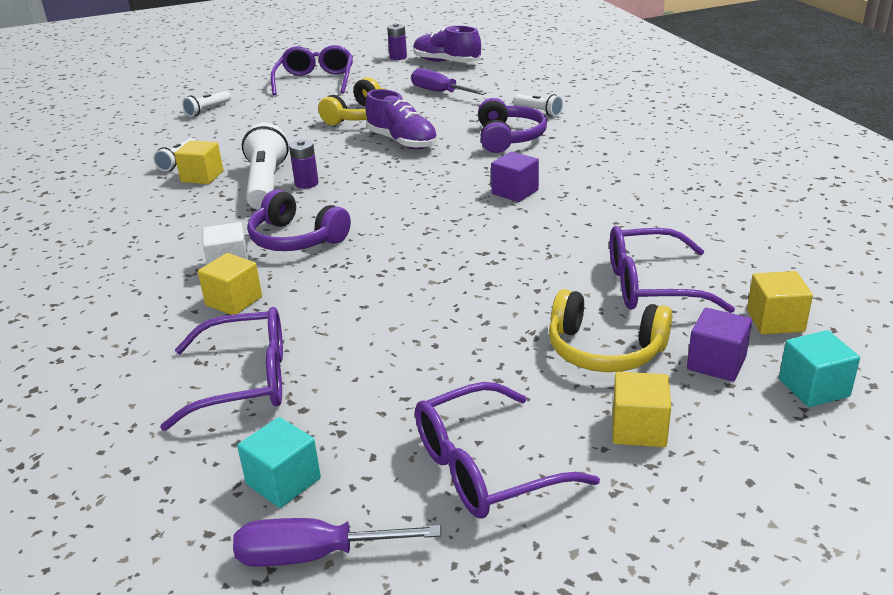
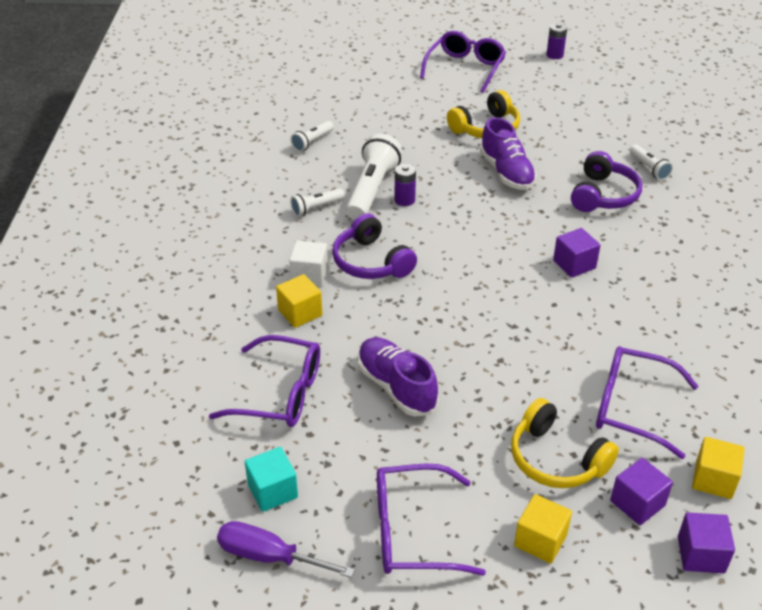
camera: 20 degrees right, 10 degrees up
(202, 176) = (325, 166): yellow cube -> none
(207, 110) = (358, 82): white flashlight -> white flashlight (316, 208)
(440, 92) = (570, 115): purple screwdriver -> none
(446, 62) = (597, 74): purple shoe -> purple shoe (396, 387)
(813, 388) = (701, 554): turquoise cube -> purple cube

